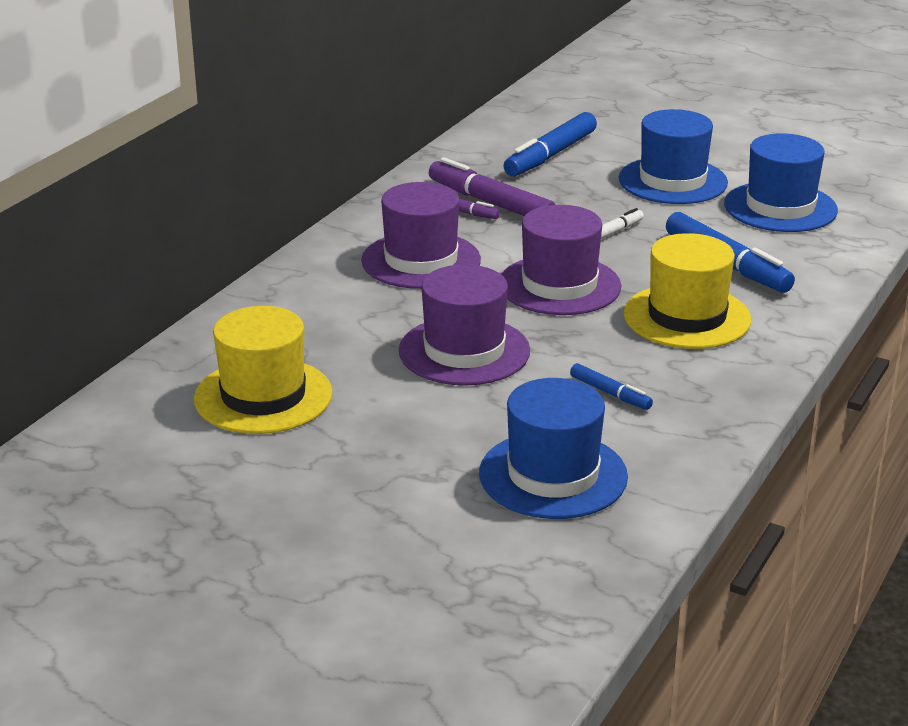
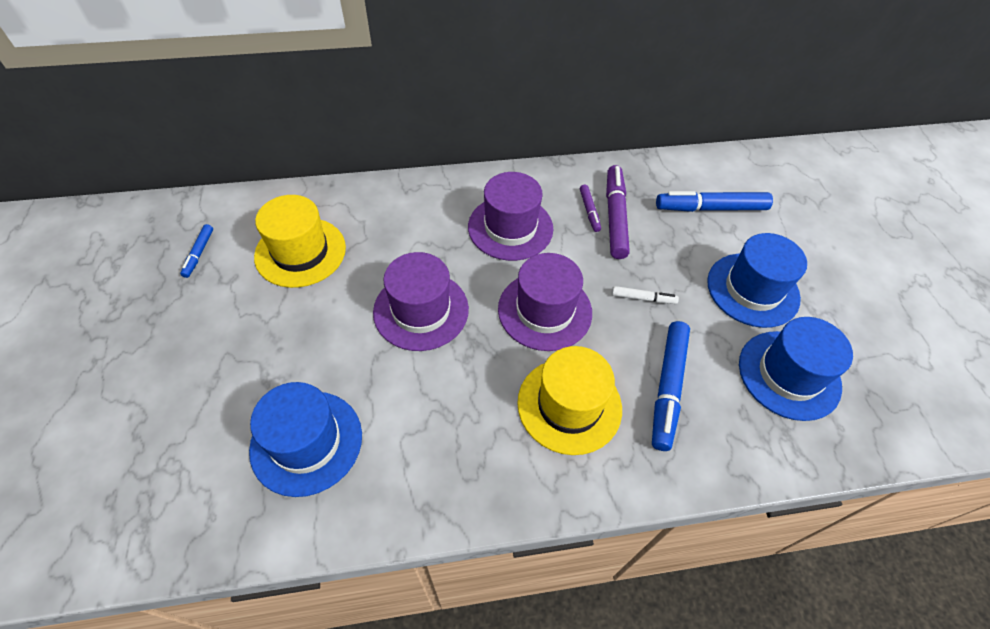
camera: 50 degrees right, 25 degrees up
(610, 393) = (430, 417): blue marker -> blue marker (199, 254)

